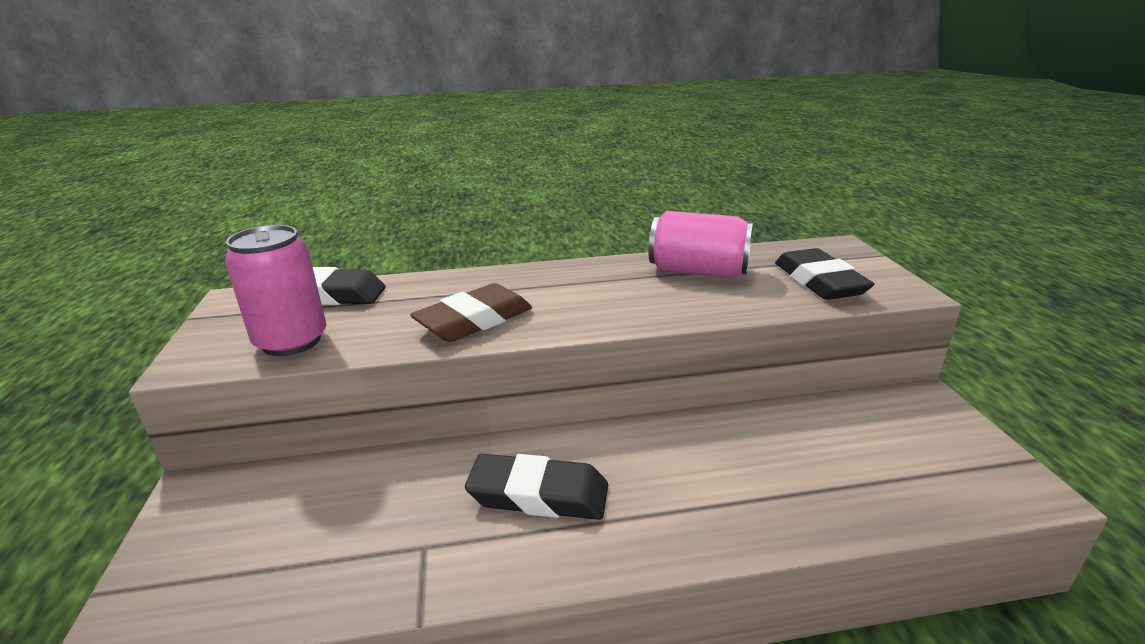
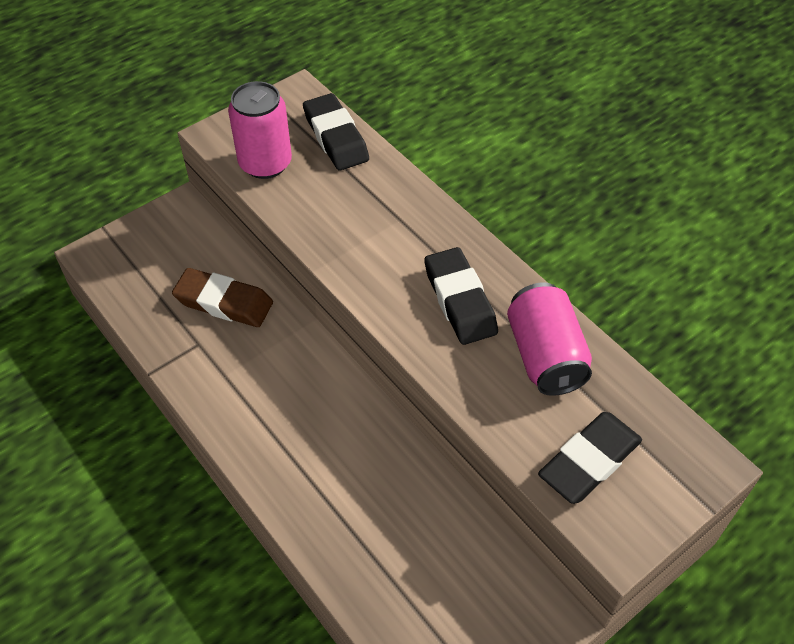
camera: 60 degrees right, 25 degrees up
(474, 320) = (352, 243): brown eraser -> brown eraser (224, 302)
(538, 495) = (269, 379): black eraser -> black eraser (460, 300)

